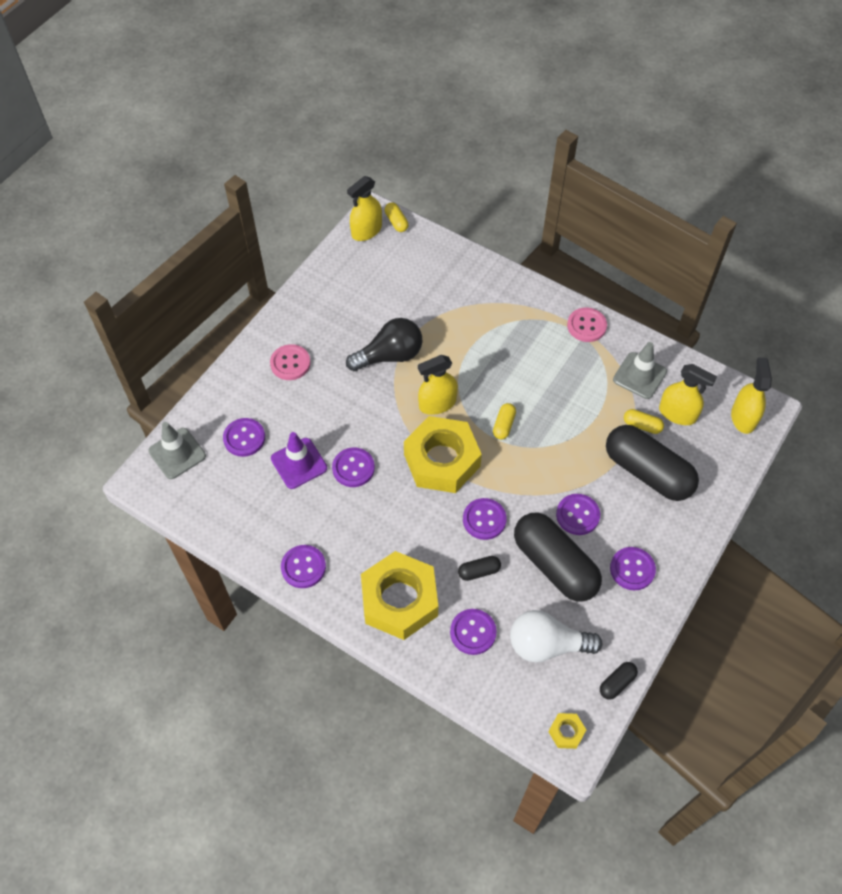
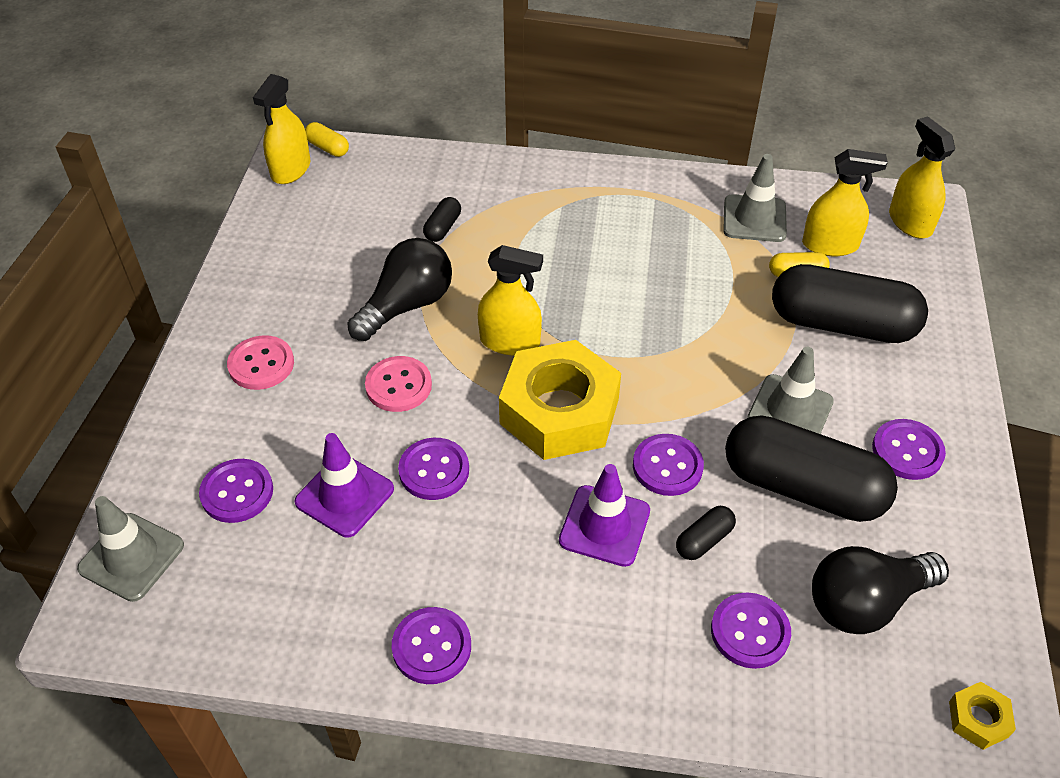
camera: 25 degrees left, 10 degrees down
(399, 600) = (612, 632): yellow nut -> none
(429, 540) = (604, 526): none -> purple traffic cone
(437, 403) = (510, 341): yellow spray bottle -> yellow spray bottle turned 120 degrees counterclockwise
(503, 425) = (618, 336): yellow capsule -> none
(547, 645) = (865, 602): white light bulb -> black light bulb
(577, 515) = (790, 411): purple button -> grey traffic cone
(586, 326) = (651, 186): pink button -> pink button (398, 386)
(617, 683) = (995, 613): black capsule -> black capsule (443, 228)

